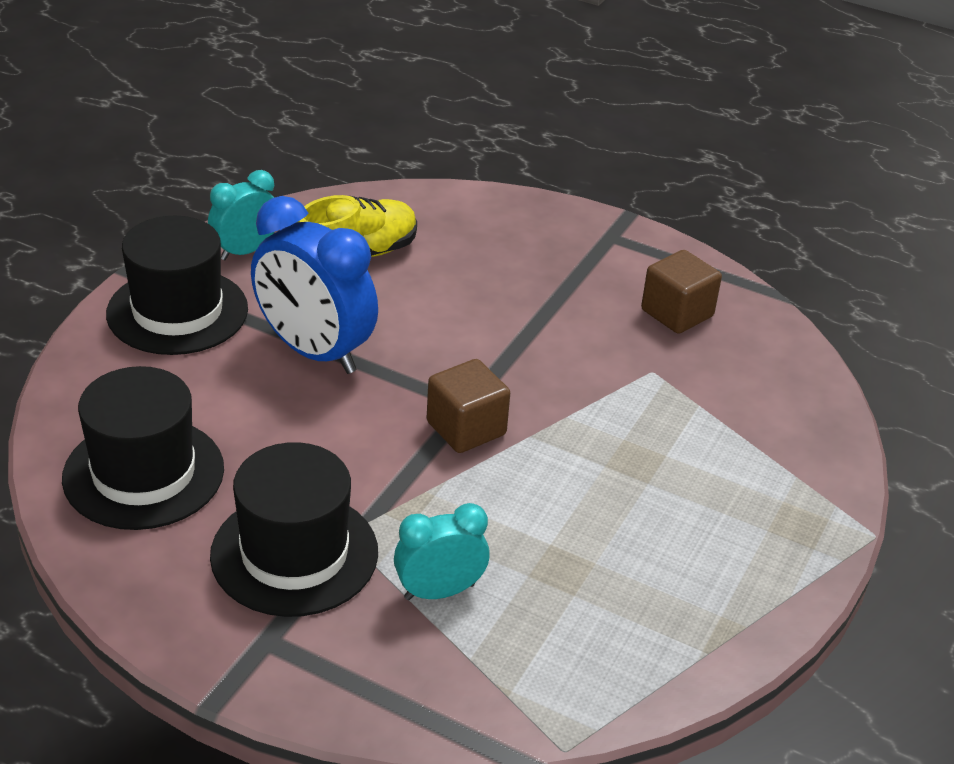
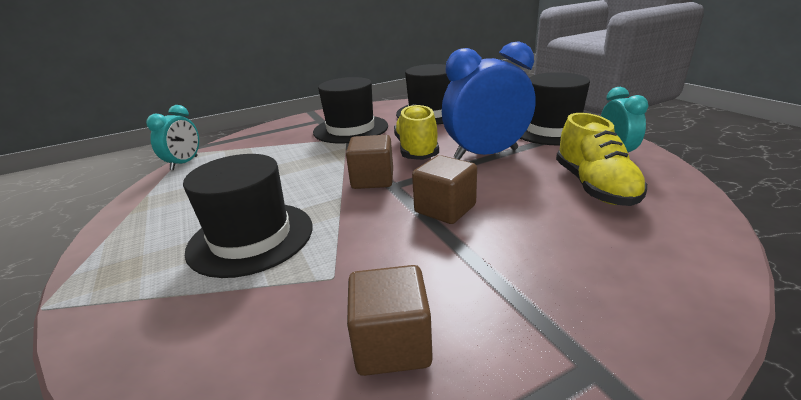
camera: 130 degrees right, 10 degrees down
(340, 424) = (416, 150): none -> yellow shoe
(439, 591) = (287, 149): turquoise clock -> turquoise clock (184, 163)
(486, 344) = (445, 209): none -> brown cube
(663, 462) = (251, 237): none -> black hat

